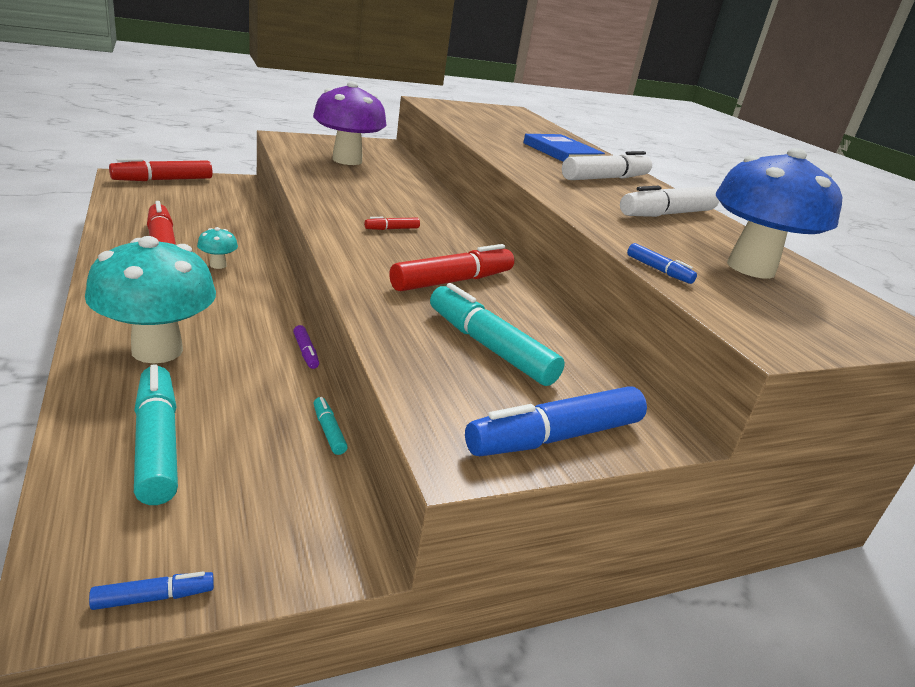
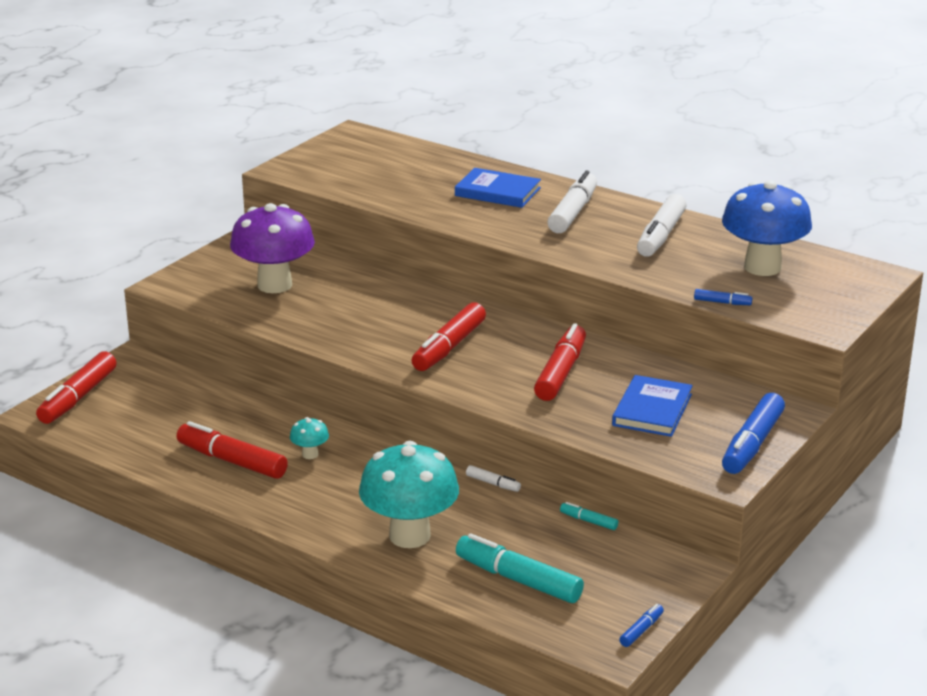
camera: 30 degrees left, 0 degrees up
(305, 352) = (493, 484): purple marker -> white marker
(392, 229) = (448, 347): red marker -> red marker, size x2.16
(489, 347) = (652, 410): turquoise marker -> blue book

